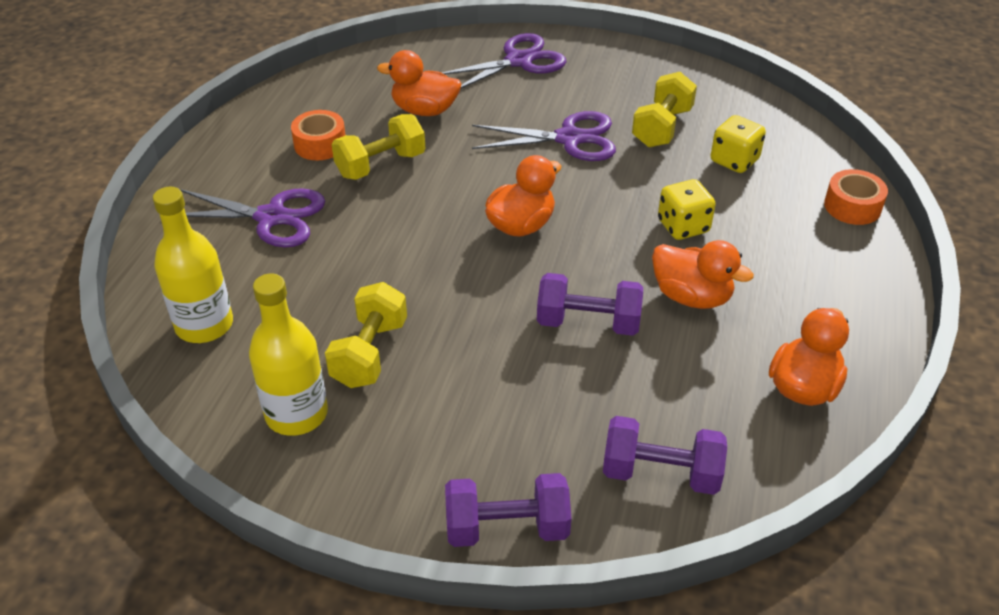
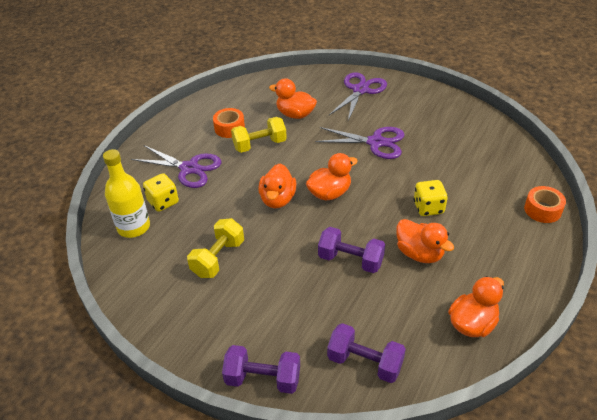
camera: 15 degrees right, 0 degrees up
(296, 414) = (167, 288): yellow bottle -> none
(439, 246) = (277, 199): none -> orange duck
(519, 61) = (360, 90): purple scissors -> purple scissors turned 45 degrees counterclockwise
(662, 127) = (435, 142): yellow dumbbell -> none
(734, 161) = (474, 169): yellow dice -> yellow dice (163, 202)

